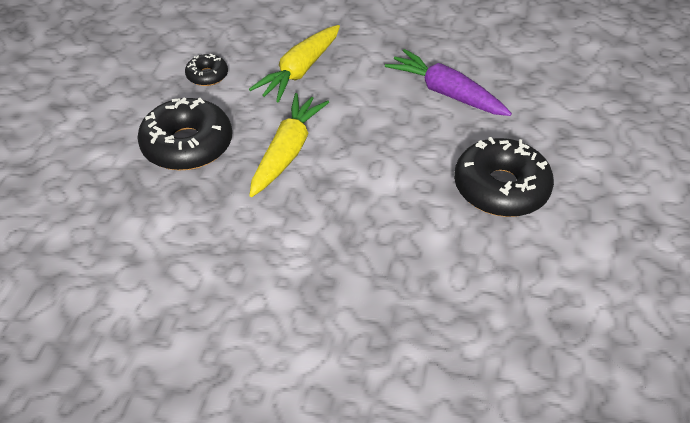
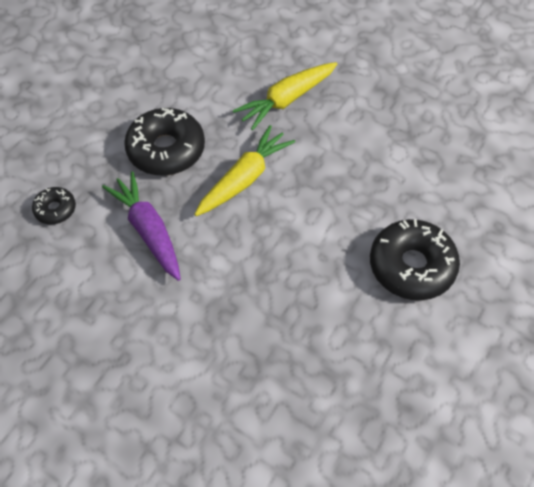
camera: 20 degrees right, 10 degrees up
(207, 75) = (206, 85): black donut -> black donut (55, 209)
(446, 93) = (407, 157): purple carrot -> purple carrot (148, 230)

